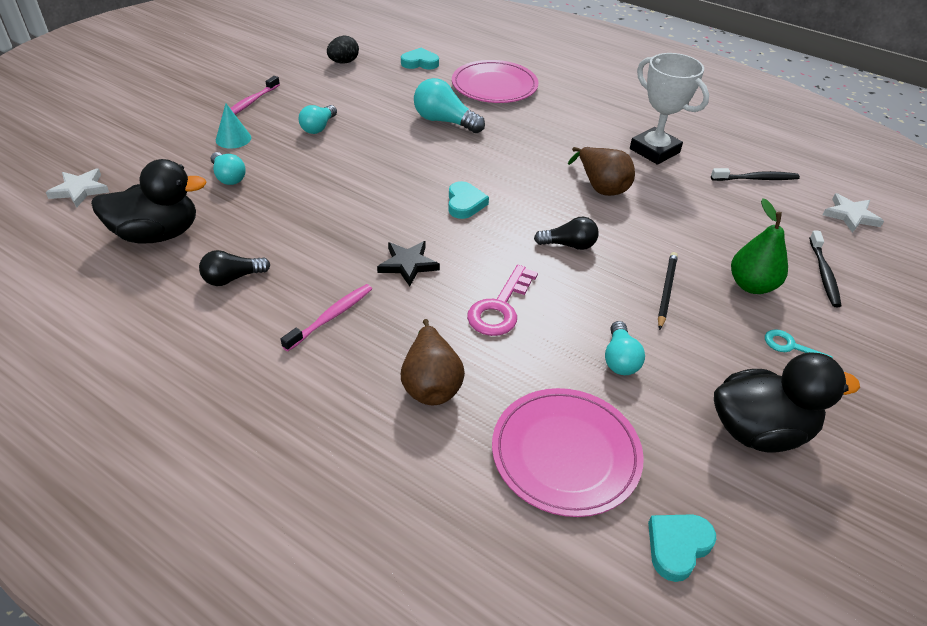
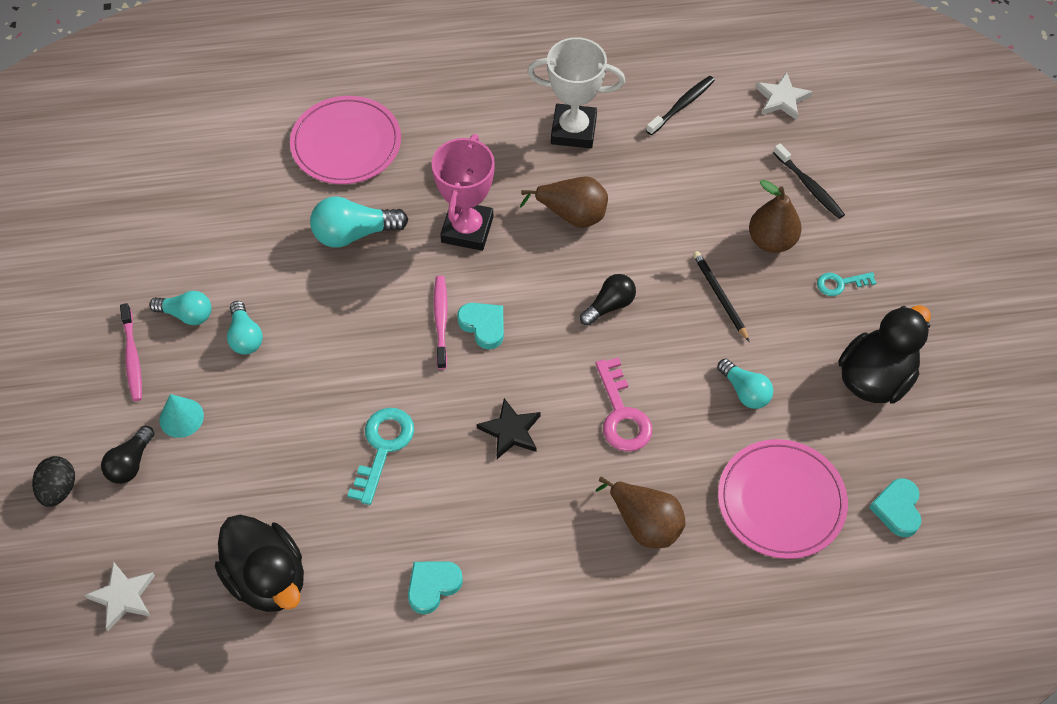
camera: 40 degrees left, 15 degrees up
(158, 234) = (267, 578): black duck -> black duck turned 105 degrees clockwise
(228, 177) = (242, 466): turquoise light bulb -> turquoise light bulb (187, 314)
(232, 278) = (391, 564): black light bulb -> black light bulb (131, 463)
(317, 220) = (383, 447): none -> turquoise key
(331, 317) = (511, 531): pink toothbrush -> pink toothbrush (441, 321)
(343, 62) = (152, 222): black egg -> black egg (59, 489)
(420, 63) = (233, 162): turquoise heart -> turquoise heart (432, 586)
(518, 156) = (467, 229): none -> pink trophy
(751, 285) = (771, 241): green pear -> brown pear

